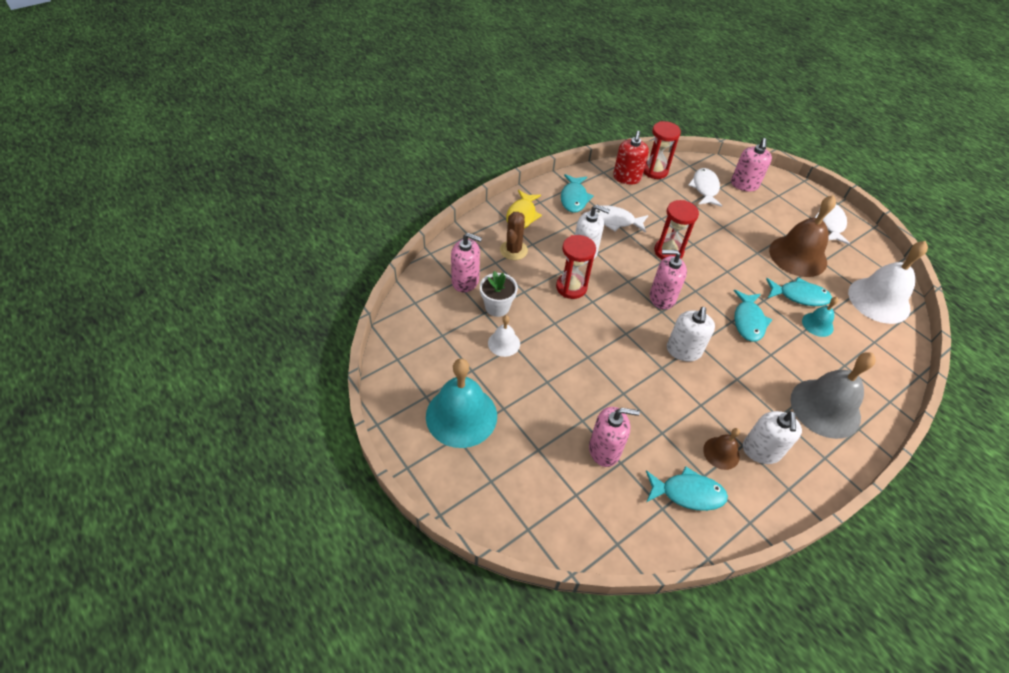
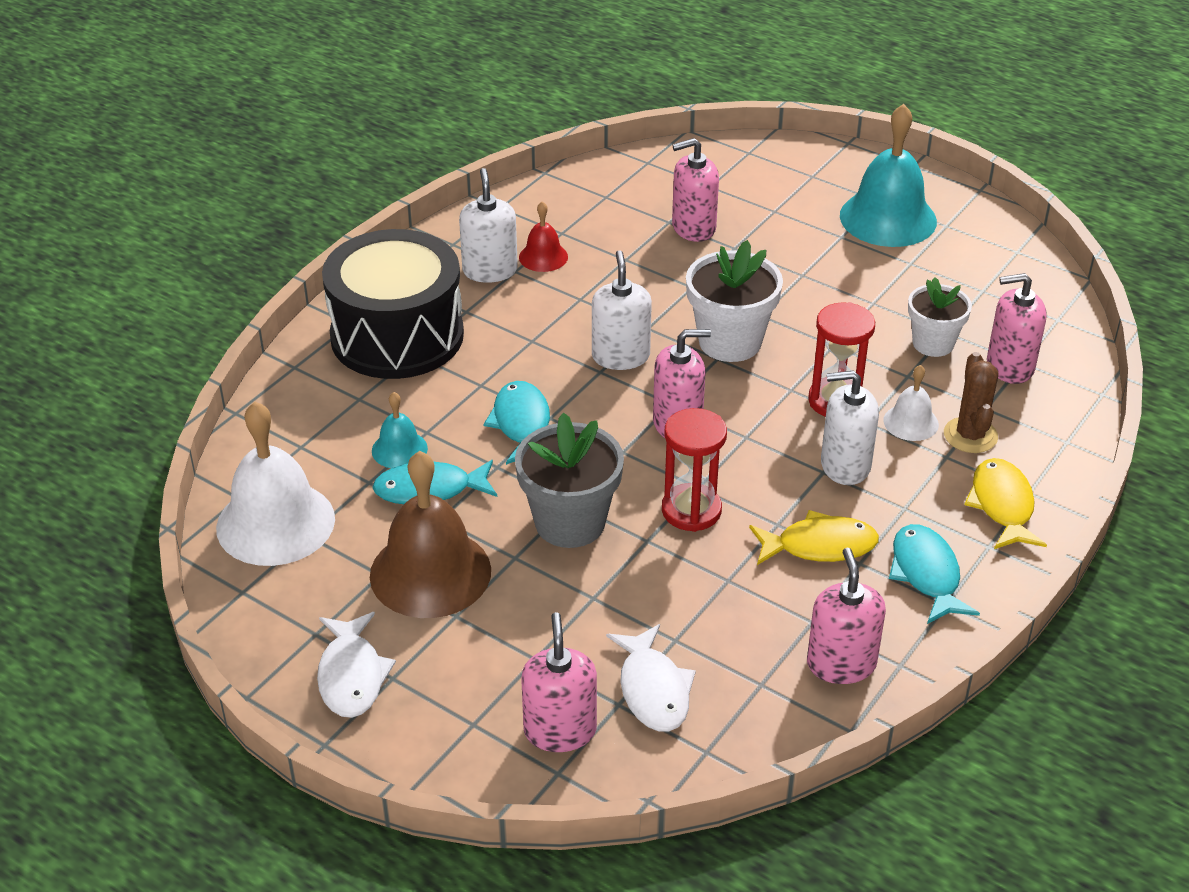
camera: 165 degrees right, 10 degrees down
(504, 343) = (890, 302): white bell -> white bell (911, 422)
(614, 221) = (819, 546): white fish -> yellow fish
(614, 342) = (730, 342): none -> white flower pot
(626, 178) = (841, 664): red soap dispenser -> pink soap dispenser
(655, 171) = (784, 706): red hourglass -> none
(688, 493) = (578, 214): turquoise fish -> none
(721, 453) = (543, 257): brown bell -> red bell
(729, 261) = (570, 522): none -> grey flower pot
(825, 408) = (397, 336): grey bell -> black drum

